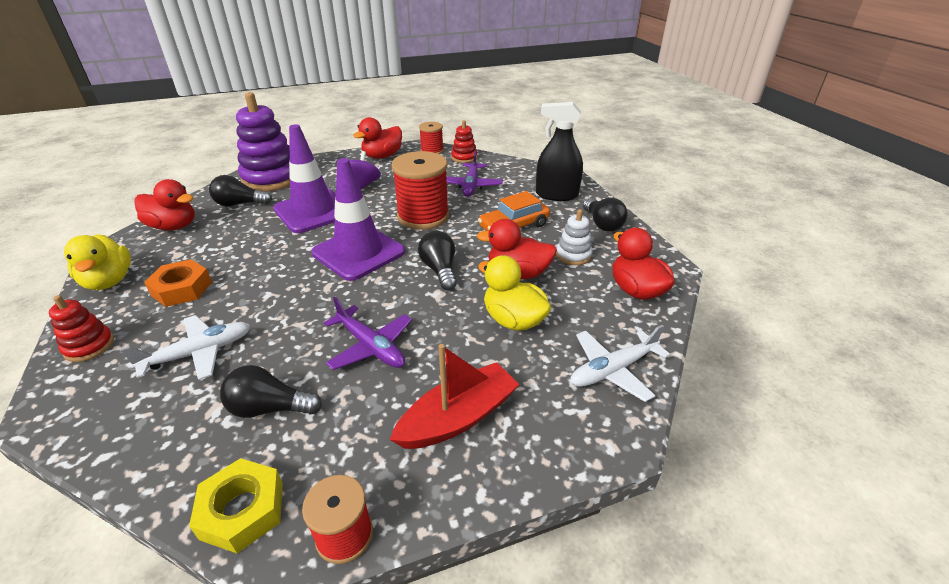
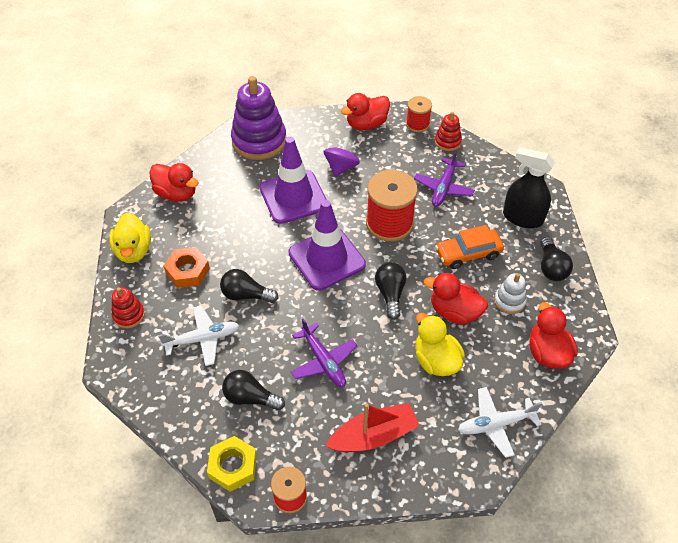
camera: 15 degrees right, 15 degrees up
(239, 204) = (230, 174): black light bulb -> black light bulb (246, 295)

